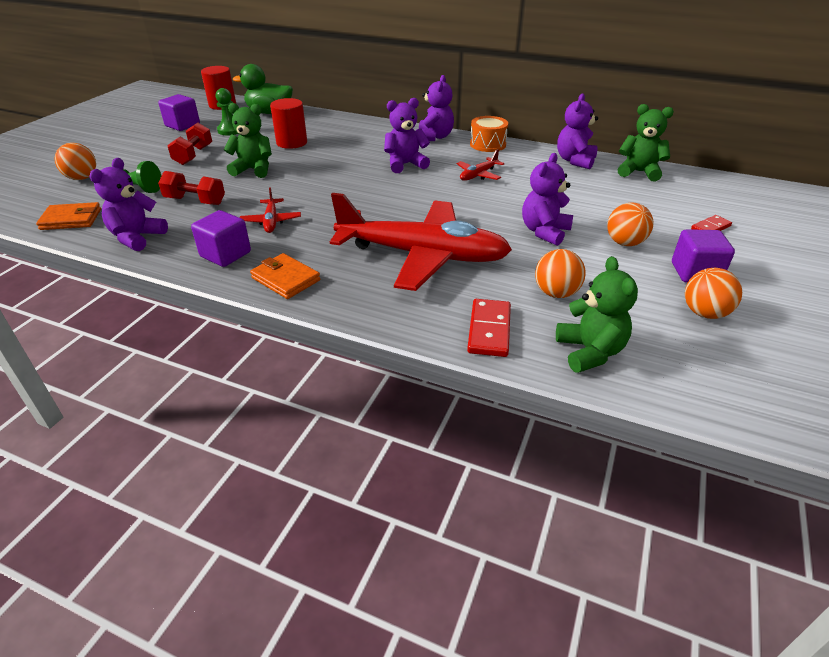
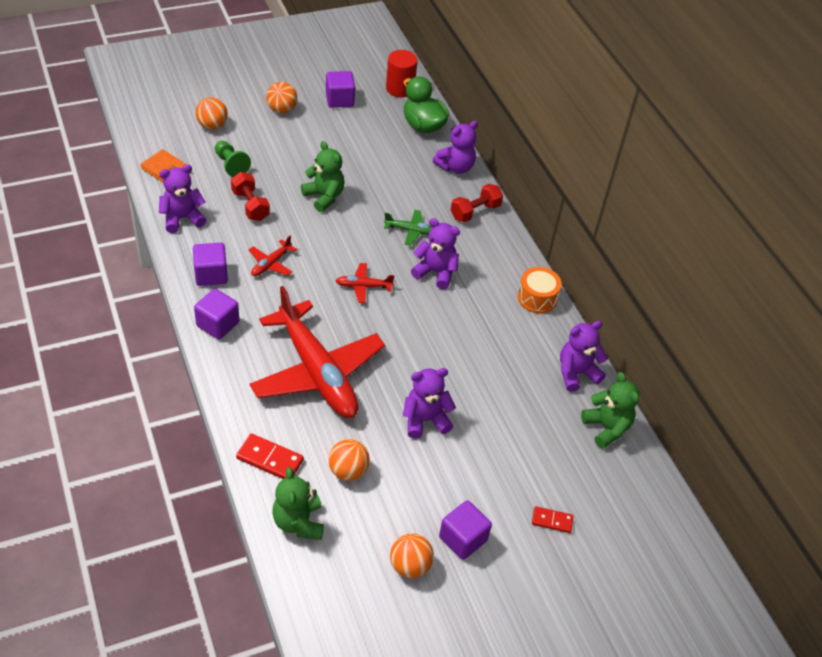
camera: 40 degrees right, 10 degrees up
(193, 155) = (305, 148): red dumbbell -> red dumbbell (475, 212)
(230, 130) = (365, 132): green pawn -> none
(285, 279) = (218, 324): orange wallet -> purple cube
(291, 142) = (389, 181): red cylinder -> none
(351, 155) = (411, 231): none -> green plane
(434, 137) = (507, 256): purple teddy bear -> purple teddy bear (455, 167)
(478, 175) = (471, 327): red plane -> red plane (363, 286)
(489, 330) = (270, 459): red domino -> red domino turned 60 degrees clockwise
(589, 352) = (298, 522): green teddy bear -> green teddy bear turned 135 degrees clockwise
(624, 243) = (462, 476): orange ball -> orange ball (282, 109)

